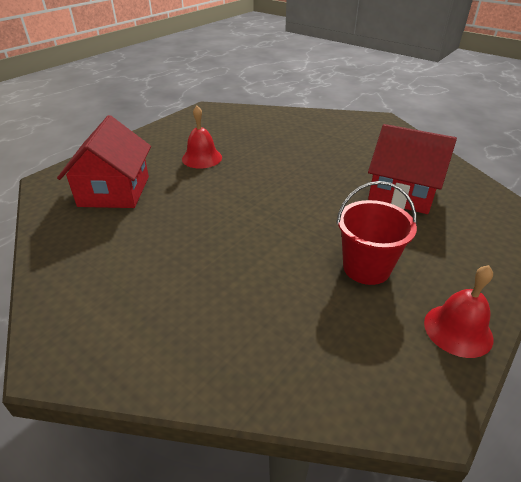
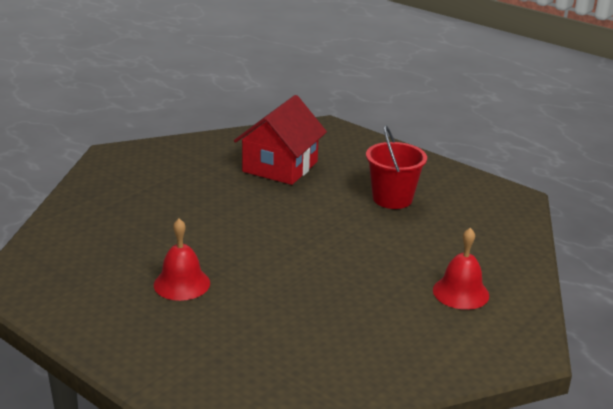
camera: 90 degrees left, 10 degrees down
(114, 191) = (260, 351): red house -> none
(458, 330) = (451, 175): red bell -> red bell (461, 292)

